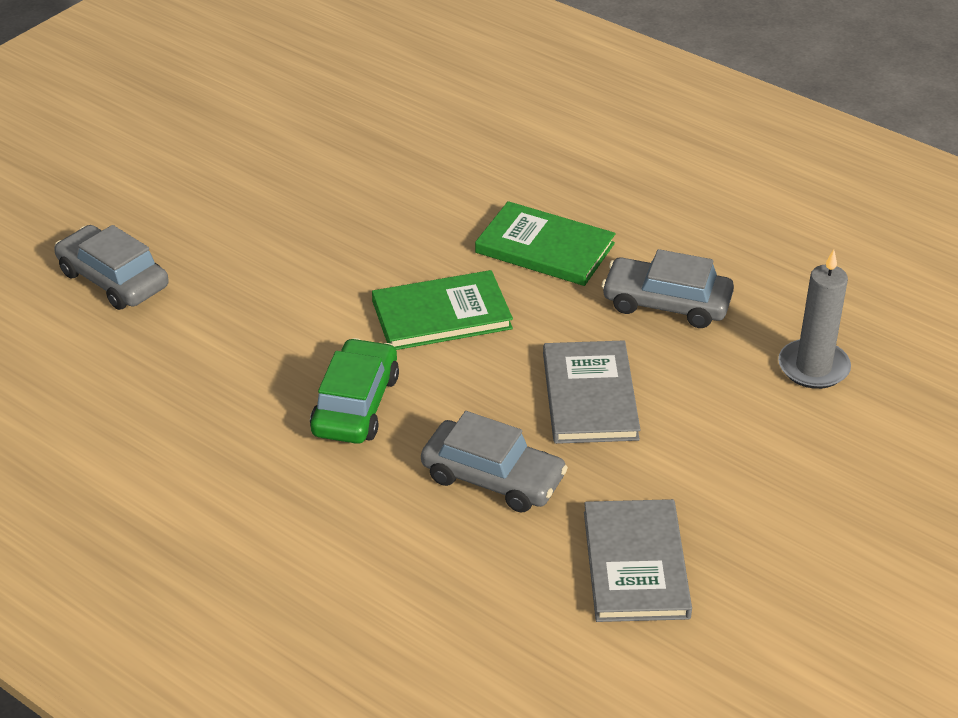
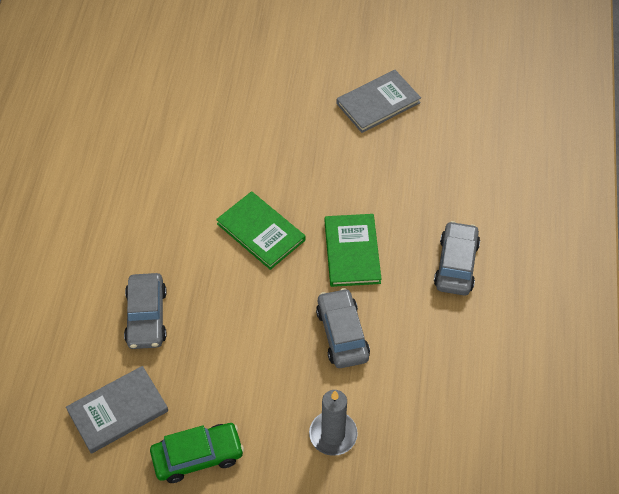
camera: 60 degrees right, 15 degrees up
(113, 279) = (197, 82): grey car -> grey car (456, 264)
(356, 405) = (166, 230): green car -> green car (197, 456)
(590, 396) = (237, 332): grey book -> grey book (378, 103)

